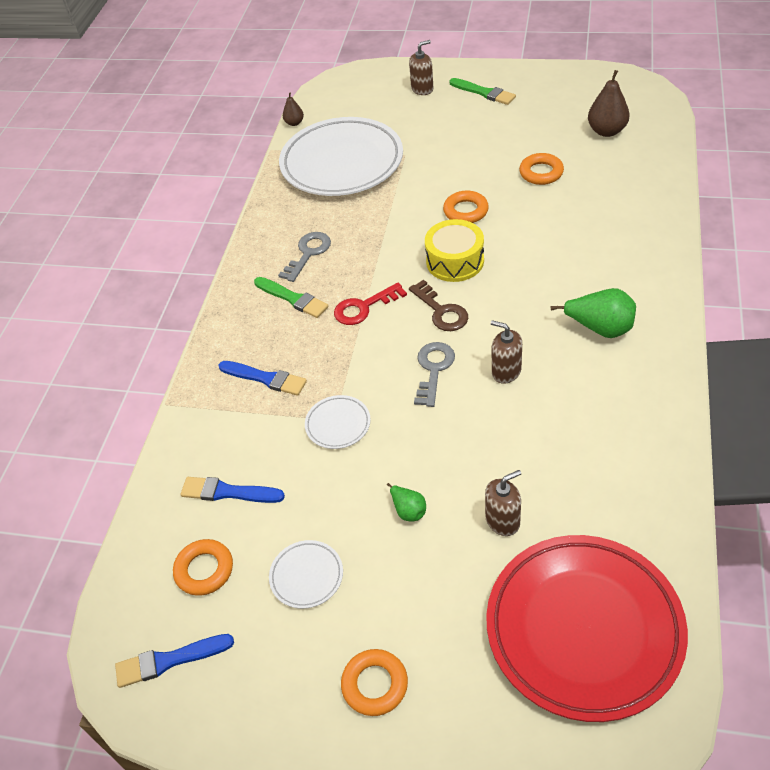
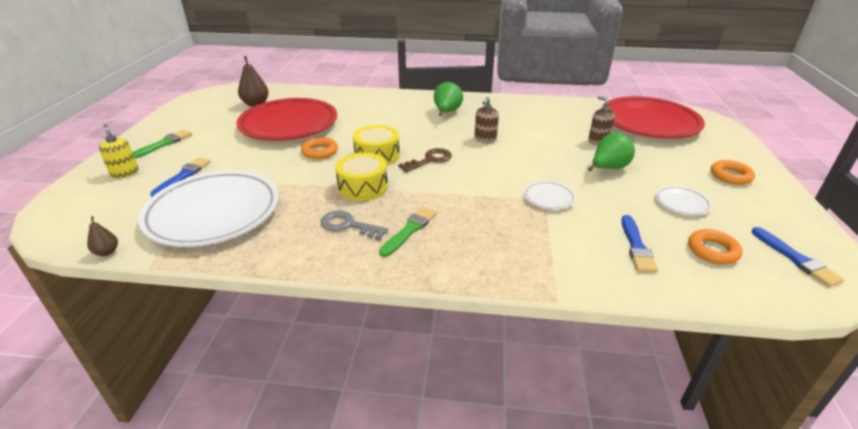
camera: 100 degrees left, 15 degrees down
(265, 378) = (510, 237): blue brush -> blue brush (183, 176)
(364, 307) = (424, 192): red key -> none
(380, 256) = (363, 187): none -> yellow drum
(408, 510) = (608, 168): green pear -> green pear, size x1.80
(422, 89) = (125, 172): brown soap dispenser -> yellow soap dispenser
(433, 369) = (487, 162): grey key -> none
(541, 173) = (289, 125): orange ring -> red plate

